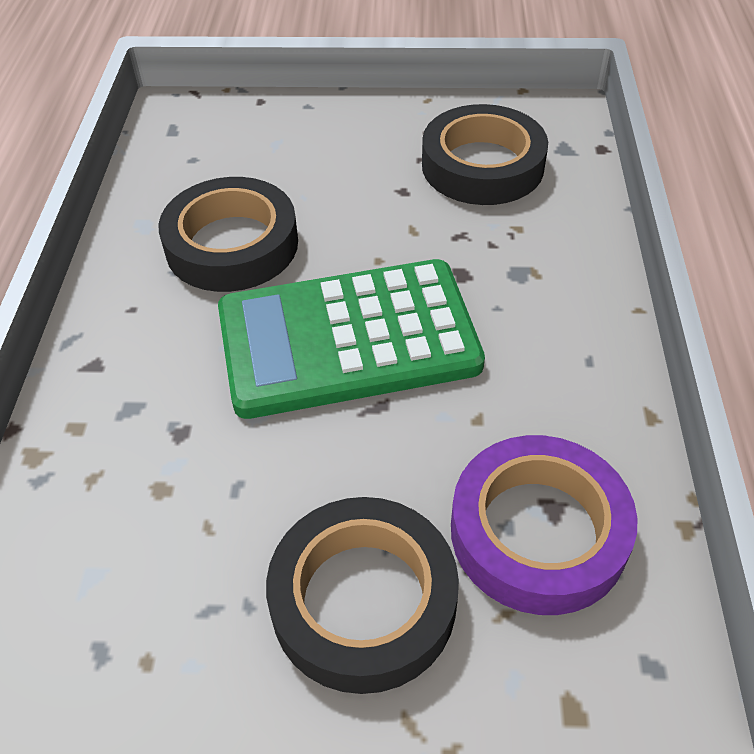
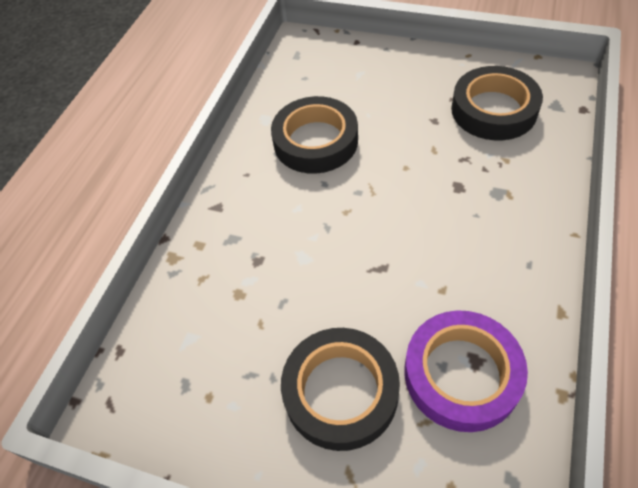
camera: 20 degrees right, 5 degrees up
(348, 339) = (372, 219): green calculator -> none

